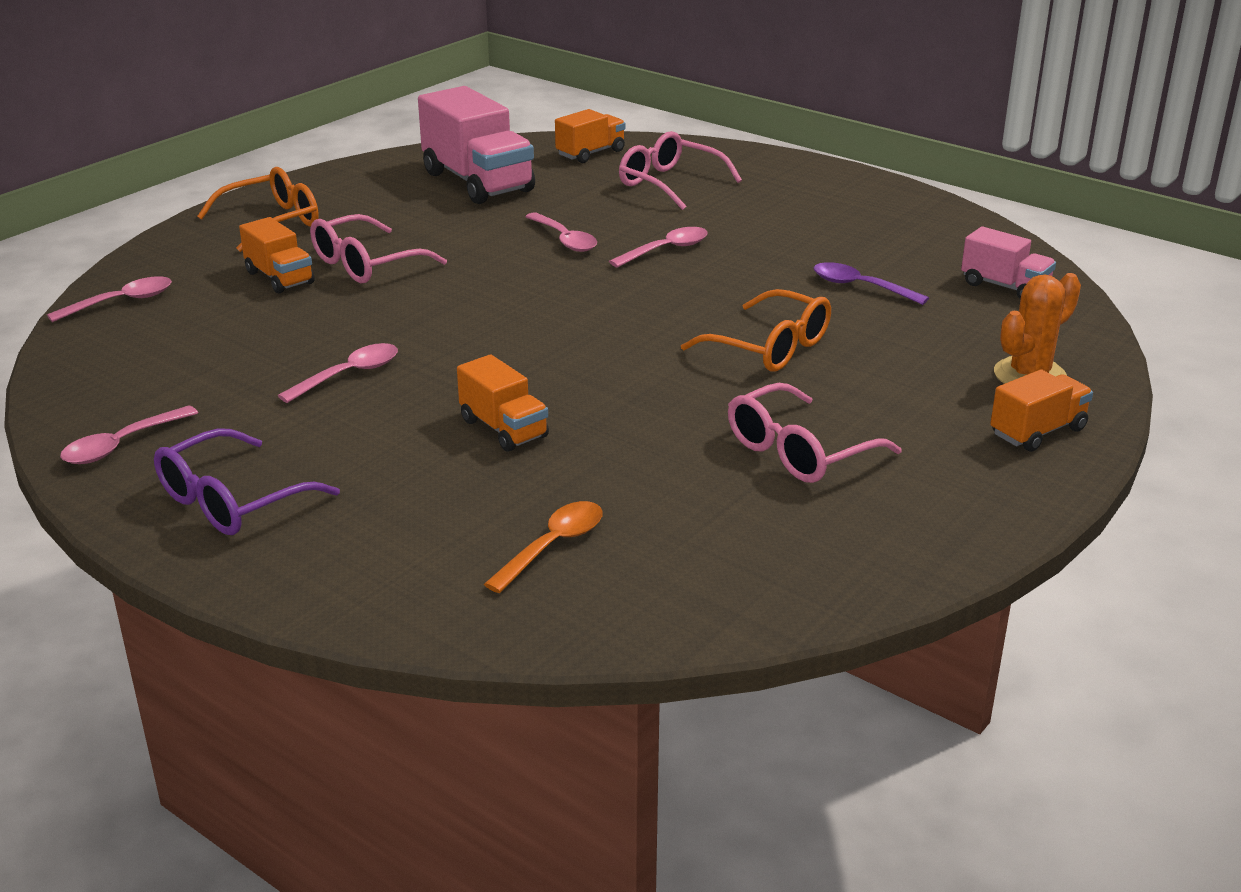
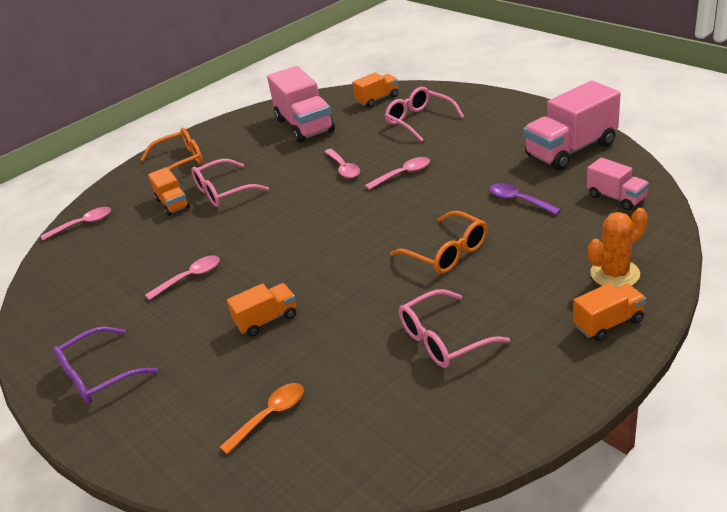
camera: 15 degrees right, 5 degrees up
(121, 445) = (52, 332): pink spoon -> none
(504, 429) = (267, 320): orange truck -> orange truck turned 90 degrees counterclockwise
(920, 228) = (571, 150): none -> pink truck

